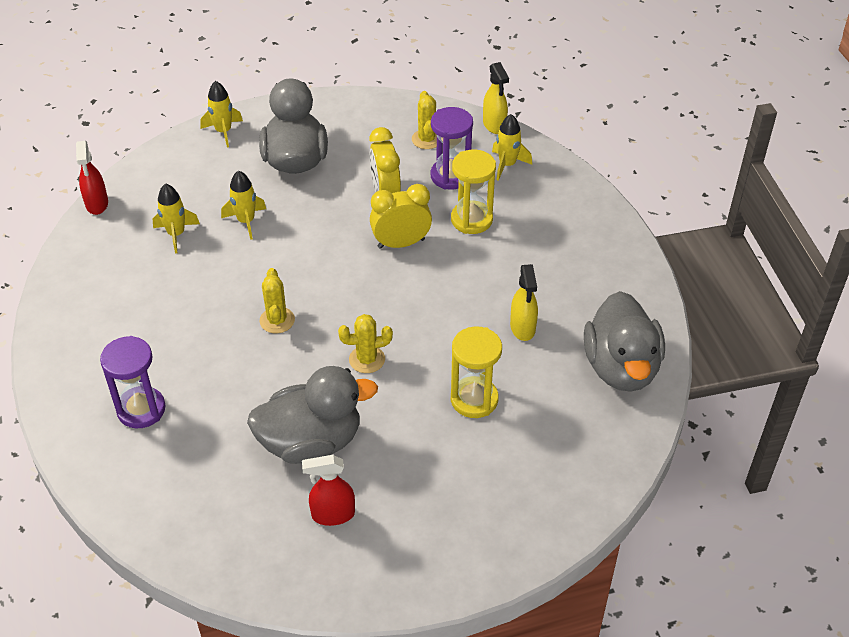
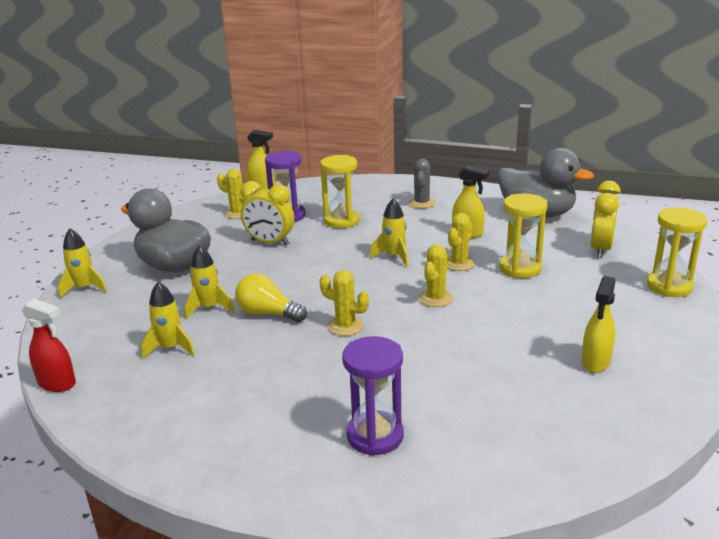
camera: 55 degrees left, 20 degrees down
(263, 261) = (268, 313): none -> yellow light bulb
(311, 442) = (504, 349): grey duck -> none
(332, 514) = (595, 362): red spray bottle -> yellow spray bottle
(401, 243) = (329, 251): yellow clock -> yellow clock (600, 249)
(449, 348) = (459, 263): none -> yellow cactus
(507, 165) = (306, 196): yellow rocket -> yellow rocket (394, 257)
(527, 536) = (669, 286): none -> yellow hourglass
(567, 260) = (421, 203): none -> grey cactus

